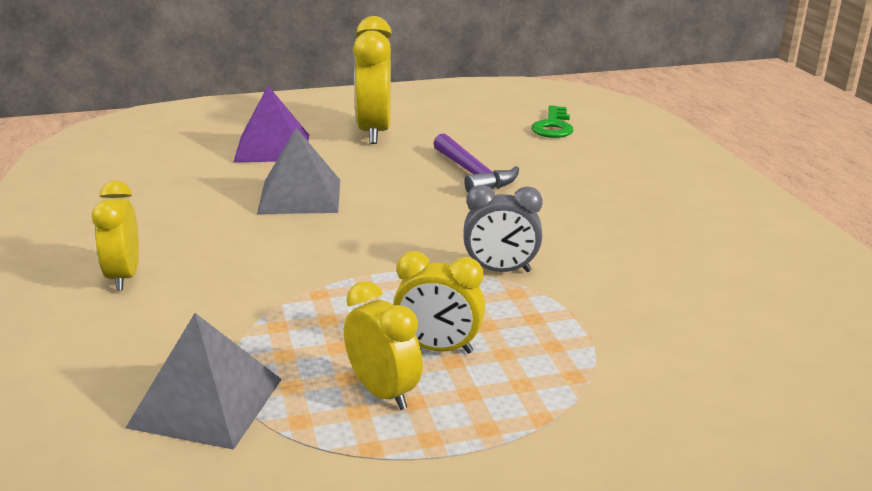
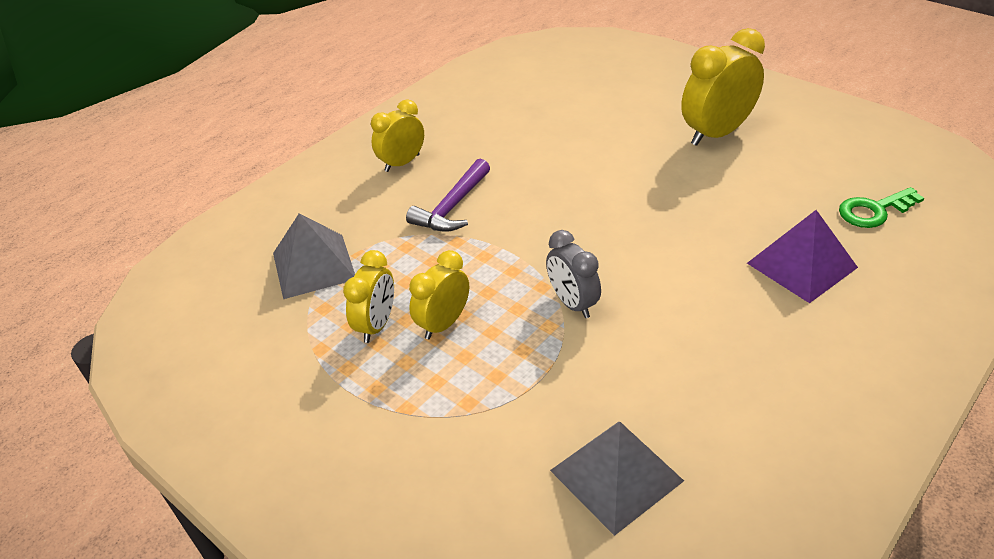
camera: 60 degrees right, 15 degrees up
(272, 148) = (625, 110): purple pyramid -> purple pyramid (801, 265)
(300, 196) = (571, 162): grey pyramid -> grey pyramid (616, 475)
(438, 348) = (443, 324): yellow clock -> yellow clock turned 60 degrees clockwise
(473, 174) = (711, 215): purple hammer -> purple hammer (452, 207)

